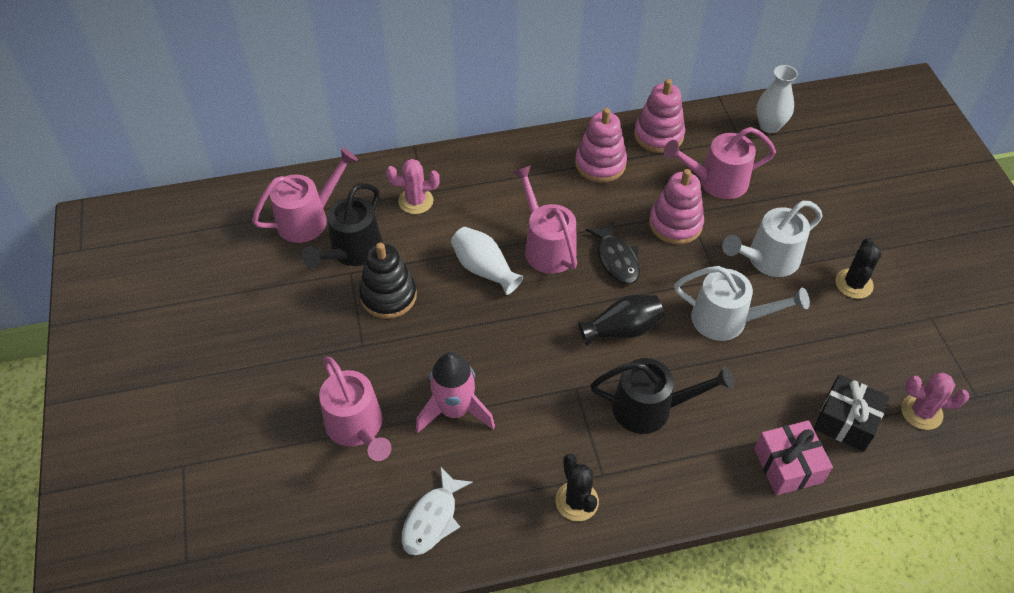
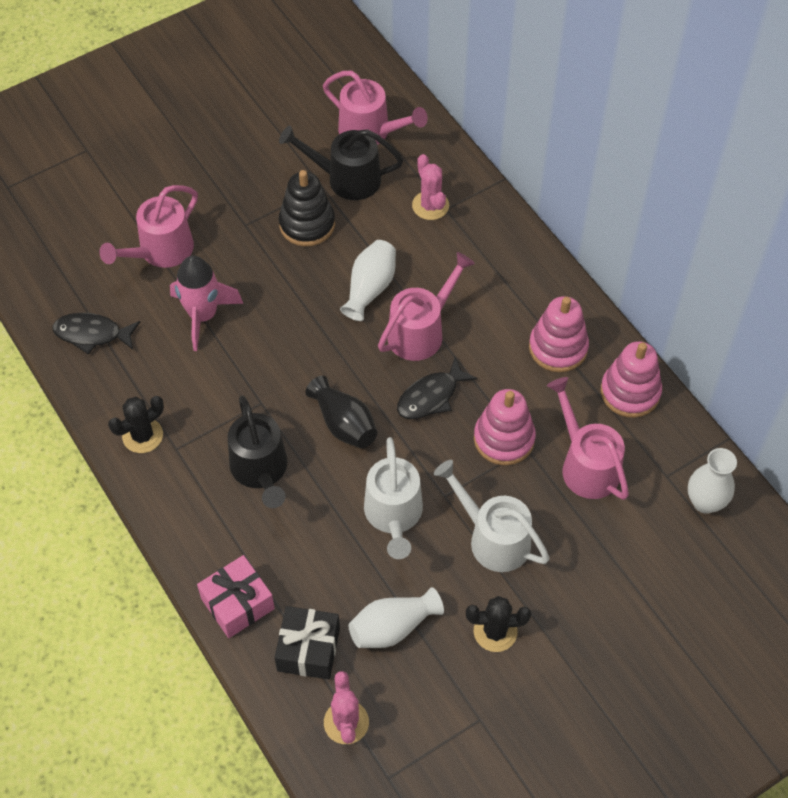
camera: 70 degrees right, 5 degrees up
(432, 519) = (92, 334): white fish -> black fish
(836, 352) = (393, 627): none -> white vase

